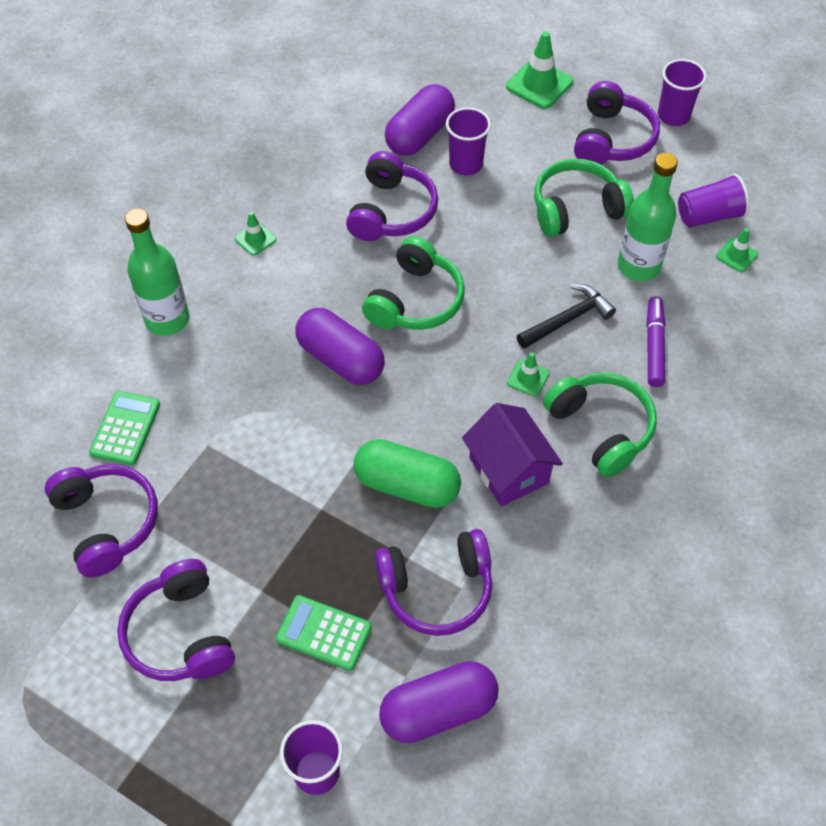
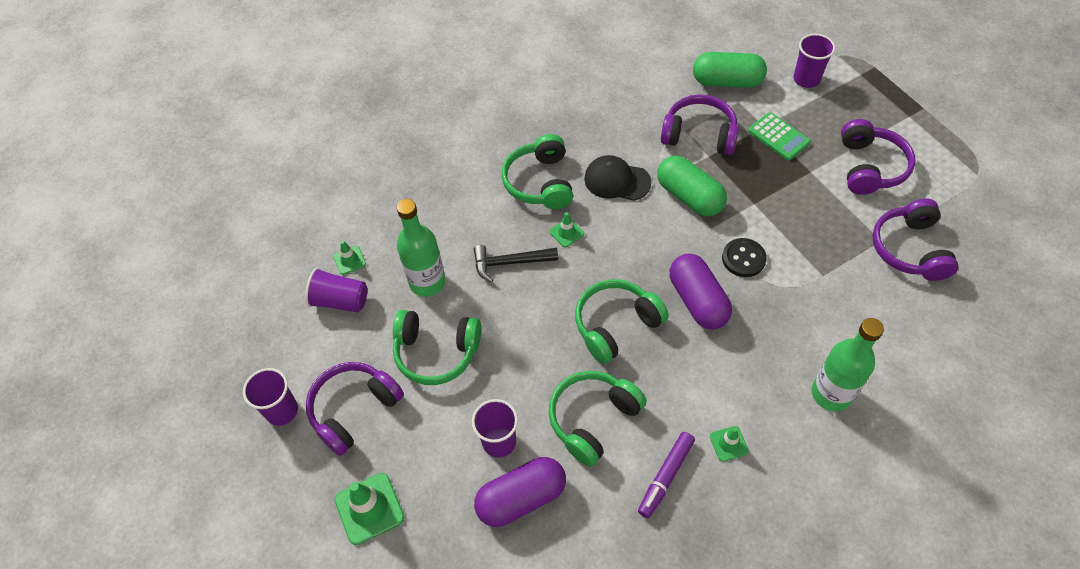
camera: 150 degrees left, 0 degrees up
(125, 428) = (884, 312): green calculator -> none
(307, 428) = (743, 258): none -> black button
(392, 211) = (593, 419): purple headphones -> green headphones
(438, 710) = (727, 81): purple capsule -> green capsule
(509, 470) = (617, 180): purple house -> black cap
(654, 346) = (464, 220): purple marker -> purple marker (666, 477)

